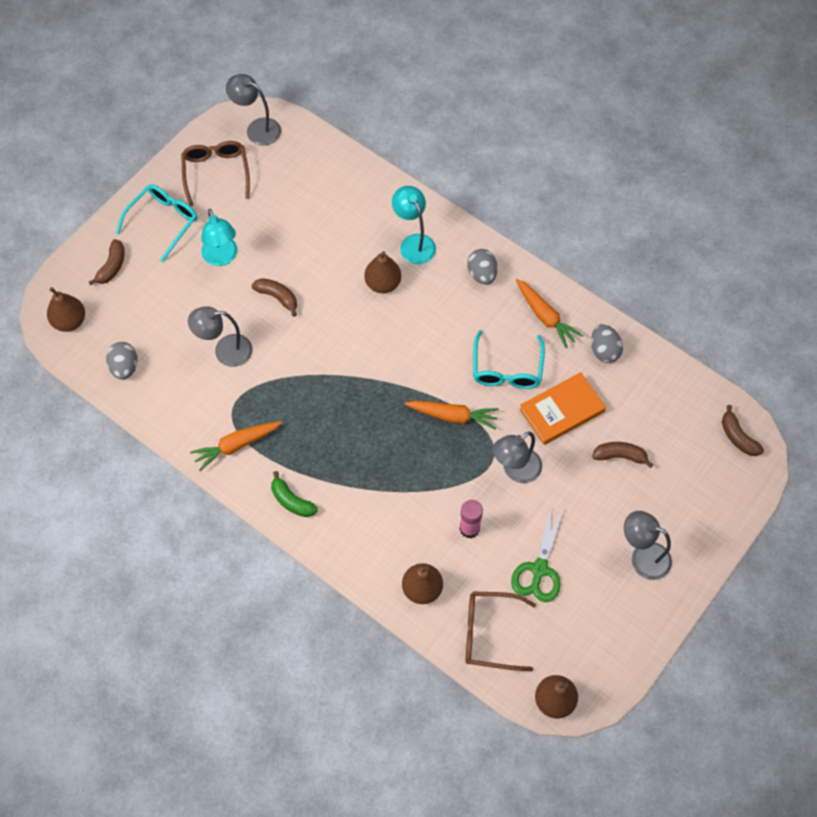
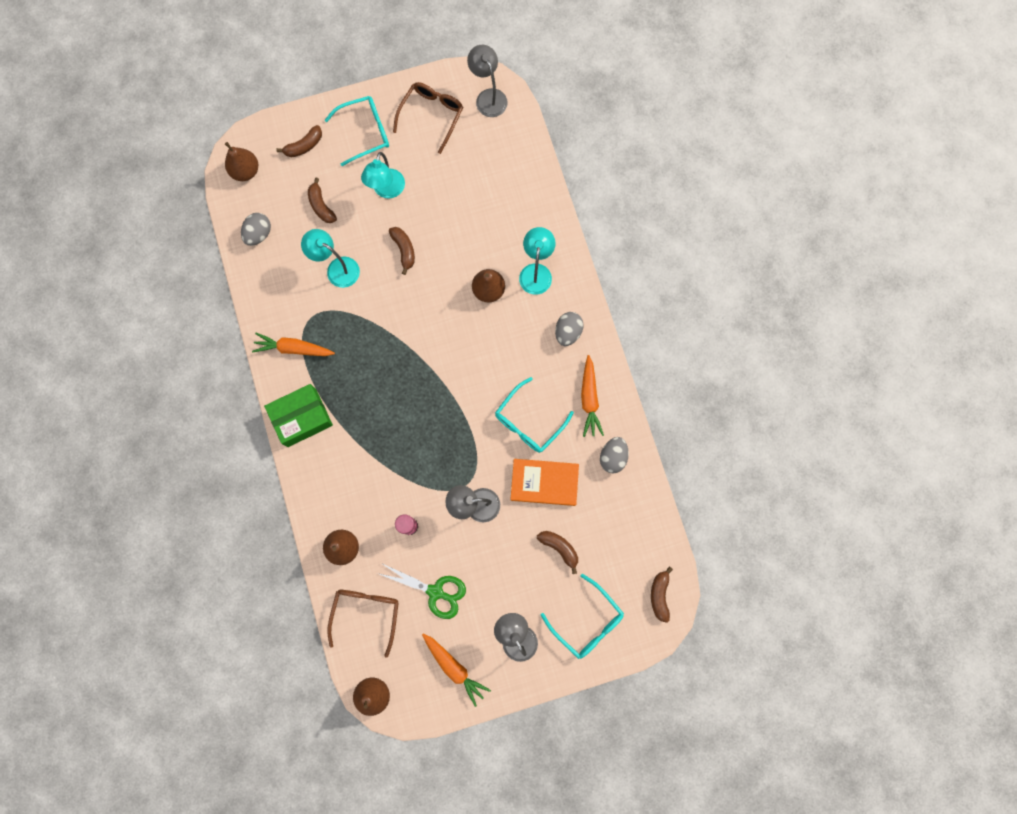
camera: 35 degrees right, 15 degrees up
(168, 307) = (321, 206): none -> brown banana
(225, 351) = (337, 268): grey lamp -> turquoise lamp
(292, 501) = (302, 418): green banana -> green box
(452, 416) = (461, 431): orange carrot -> orange carrot (454, 667)
(490, 634) = (366, 614): brown glasses -> brown glasses turned 60 degrees clockwise
(539, 569) = (435, 592): green scissors -> green scissors turned 120 degrees counterclockwise
(694, 501) = (587, 621): none -> turquoise glasses

